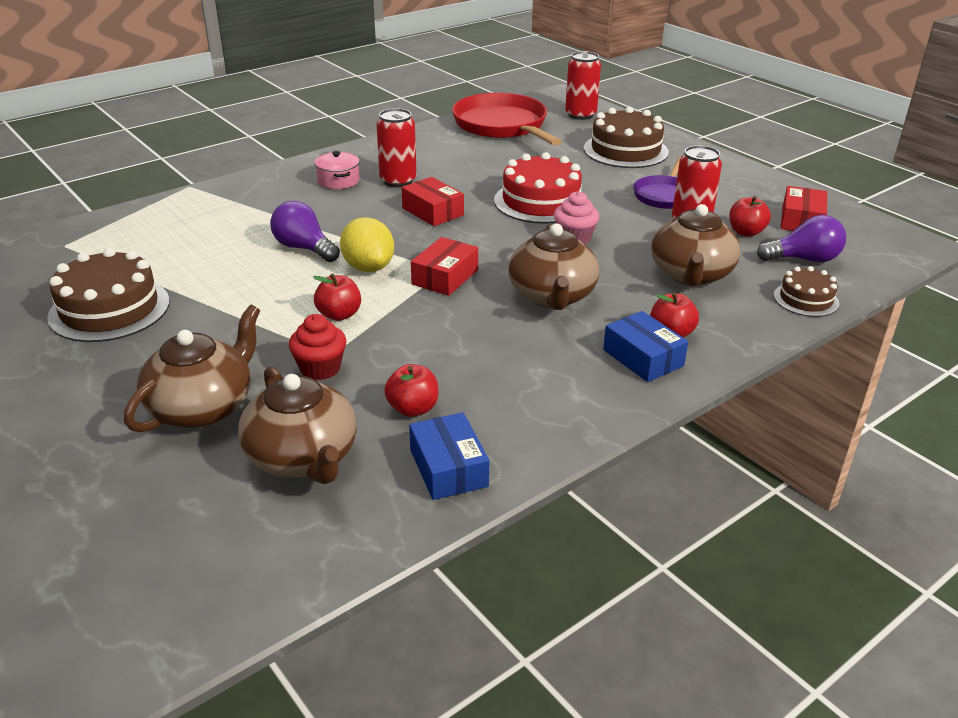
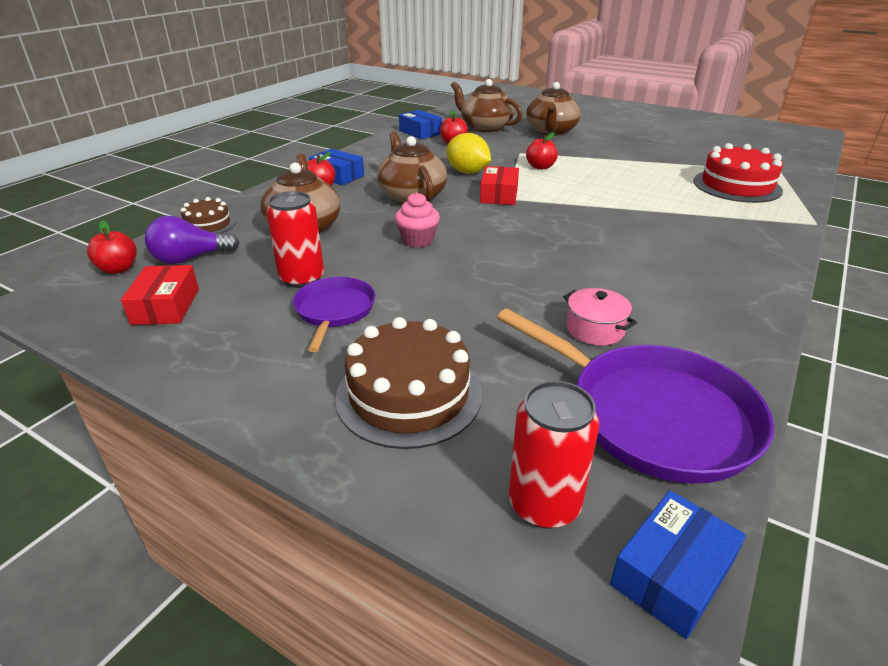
camera: 160 degrees right, 0 degrees up
(109, 309) = (671, 151): brown cake -> none
(304, 248) = (625, 195): purple light bulb -> none
(320, 368) = (517, 148): red cupcake -> none
(338, 181) = (705, 256): pink pot -> pink pot (595, 329)
(368, 267) = (560, 192): yellow lemon -> yellow lemon (467, 172)
(398, 181) = (649, 268): red can -> none
(432, 211) = (569, 241): red box -> none
(502, 125) = (653, 415): red pan -> purple pan
(541, 201) = (475, 273): red cake -> red cake (737, 186)
(547, 98) = (672, 574): none -> blue box
(746, 232) = (241, 278): red apple -> red apple (118, 269)

